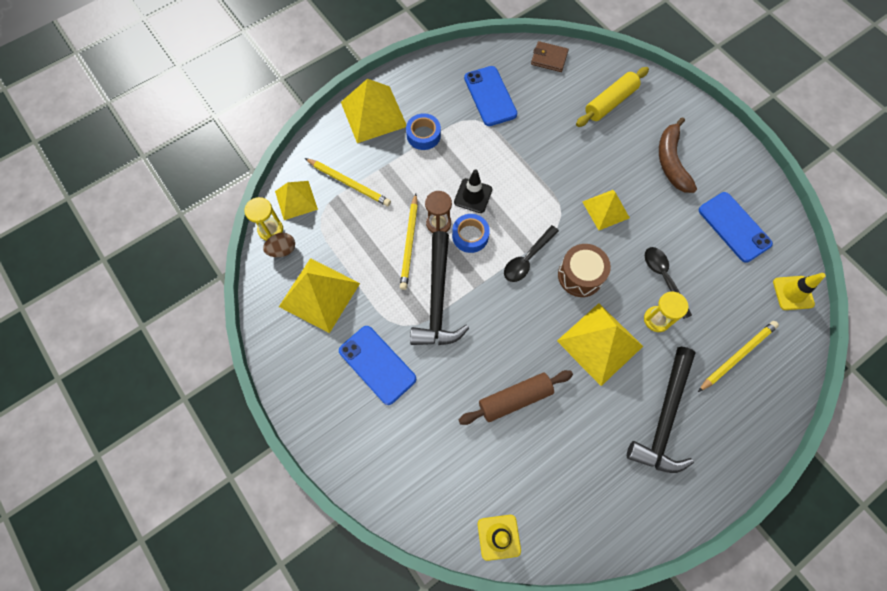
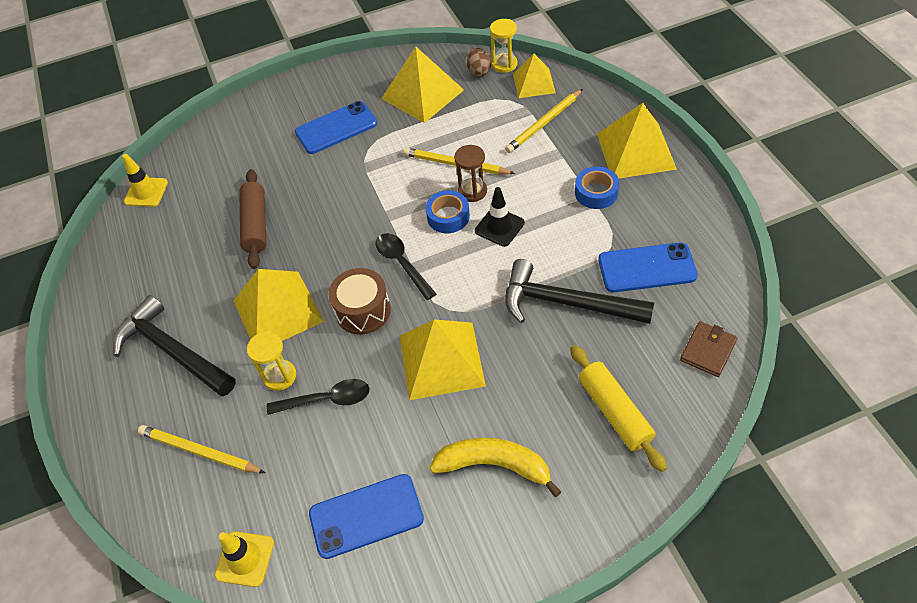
camera: 110 degrees right, 15 degrees down
(437, 299) = (384, 179): black hammer -> black hammer (566, 303)
(605, 209) = (441, 360): yellow pyramid -> yellow pyramid, size x1.60
(671, 161) = (494, 465): brown banana -> yellow banana
(737, 355) = (199, 452): yellow pencil -> yellow pencil turned 135 degrees clockwise

